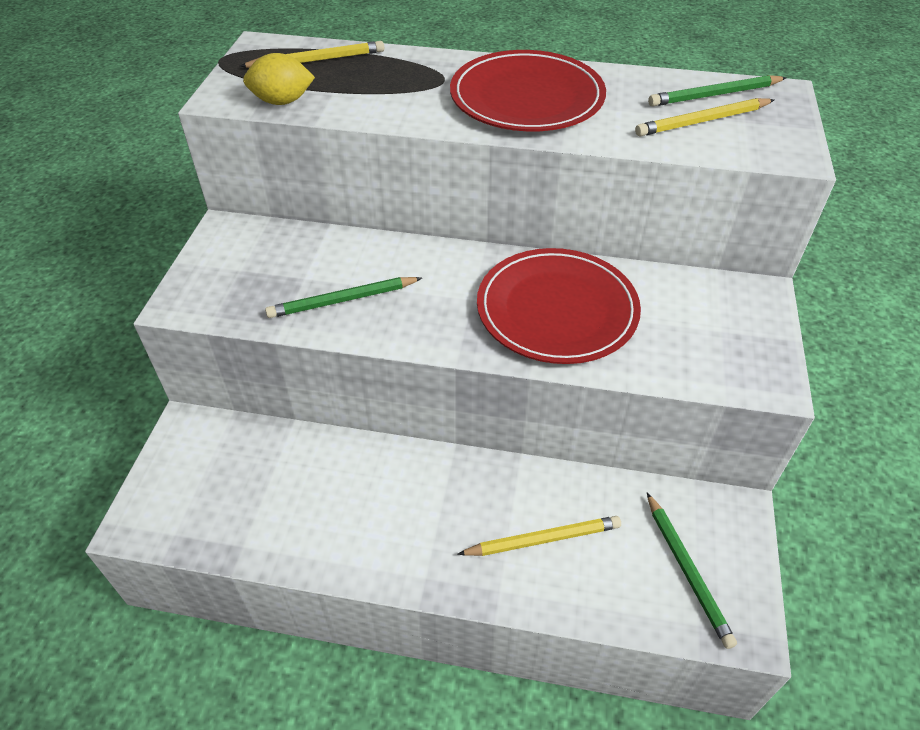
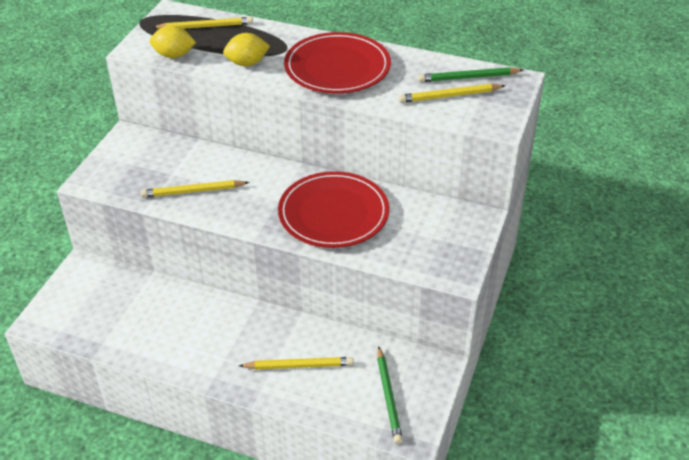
camera: 10 degrees right, 5 degrees down
(342, 300) = (193, 191): green pencil -> yellow pencil
(394, 103) = (247, 63): none -> yellow lemon

